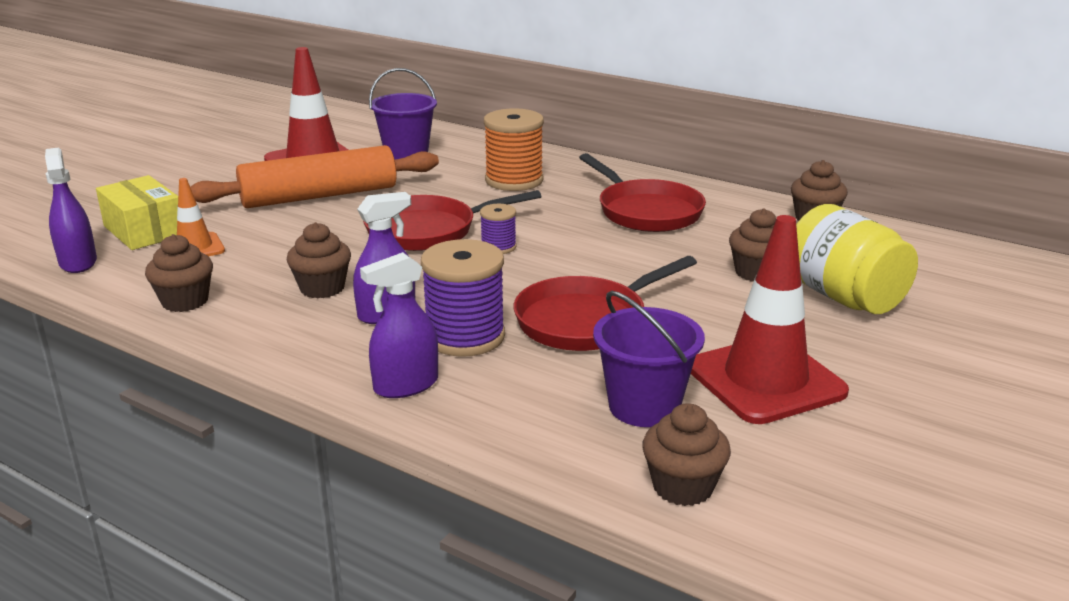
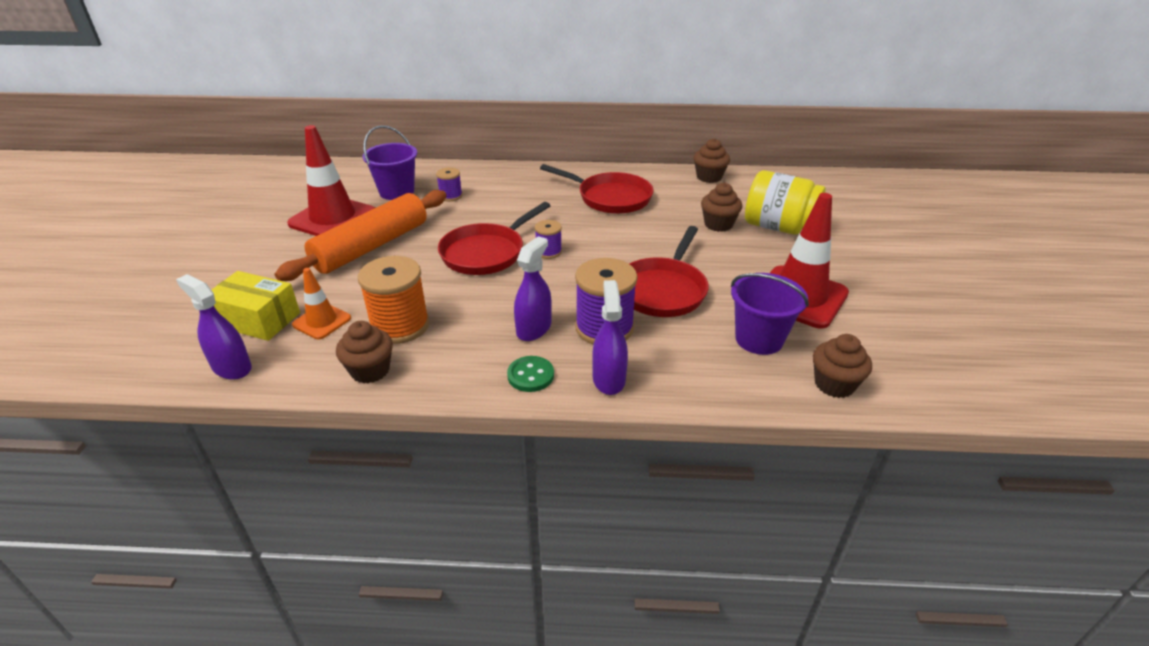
camera: 30 degrees left, 10 degrees up
(322, 288) = (464, 323): brown cupcake -> none
(328, 355) = (530, 375): none -> green button
(406, 385) = (608, 379): purple spray bottle -> purple spray bottle turned 150 degrees clockwise
(458, 169) = (451, 196): none -> purple spool
(514, 180) = (500, 196): orange spool -> orange spool (400, 326)

